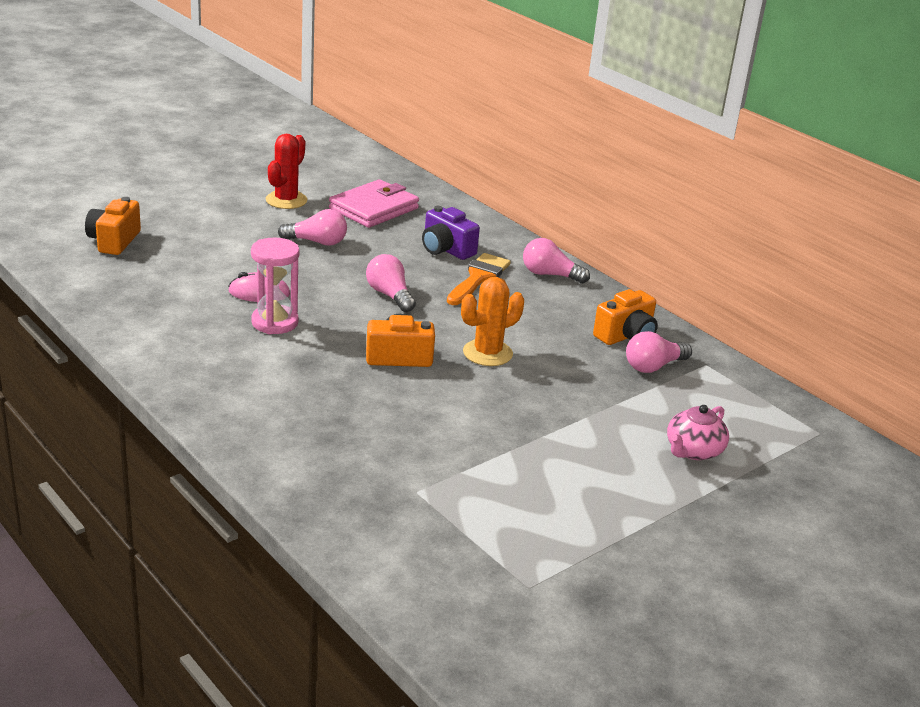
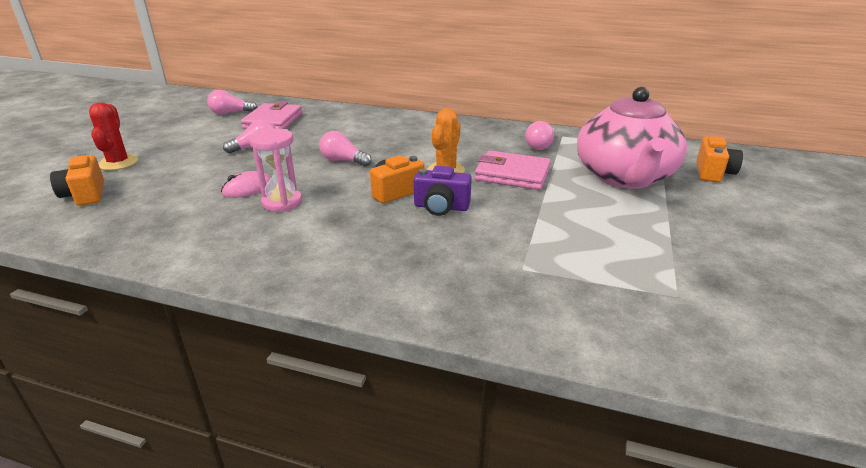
camera: 30 degrees left, 0 degrees up
(286, 200) = (206, 133): red cactus -> red cactus (118, 163)
(446, 249) = (346, 128): purple camera -> purple camera (441, 207)
(478, 278) = (385, 135): orange brush -> none
(550, 275) = (423, 122): pink light bulb -> pink light bulb (230, 113)
(557, 390) = (512, 175): none -> pink wallet
(626, 336) = (505, 136): orange camera -> orange camera (713, 173)
(693, 451) = (624, 177): pink teapot -> pink teapot, size x2.39

